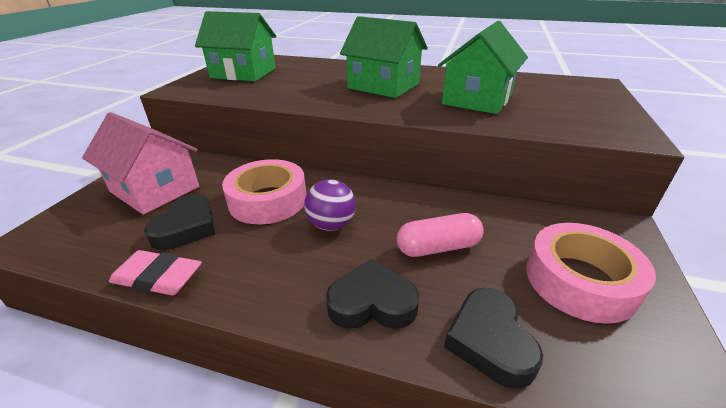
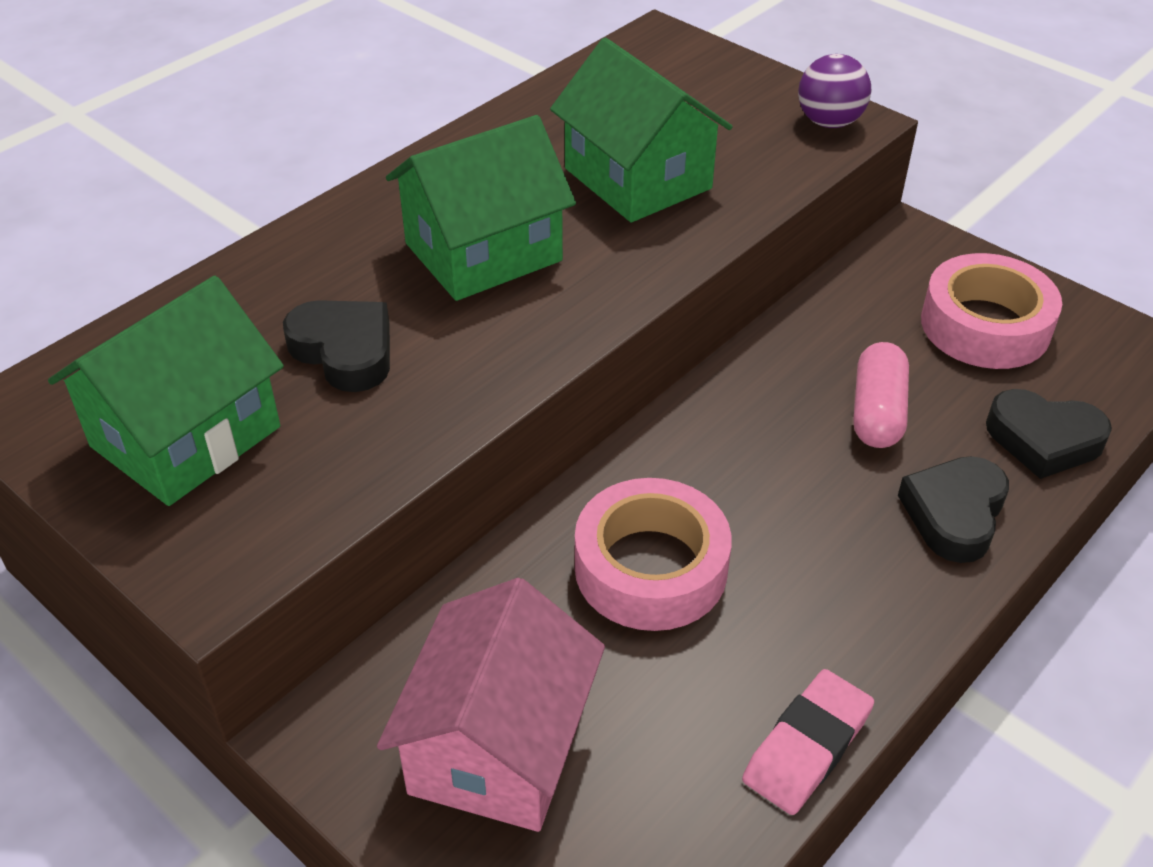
camera: 65 degrees left, 10 degrees up
(155, 189) = (499, 747): pink house -> pink house turned 45 degrees counterclockwise
(186, 228) = (680, 699): black heart -> black heart (345, 351)
(331, 225) = (770, 504): purple ball -> purple ball (829, 122)

